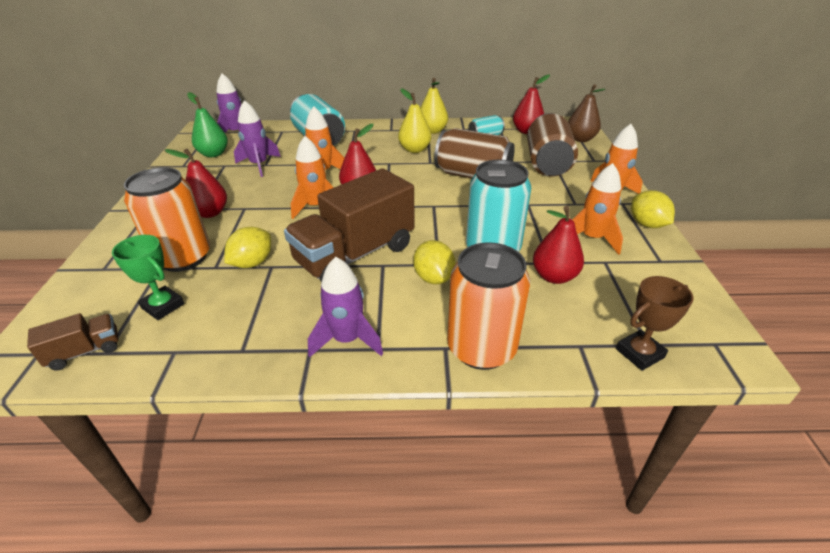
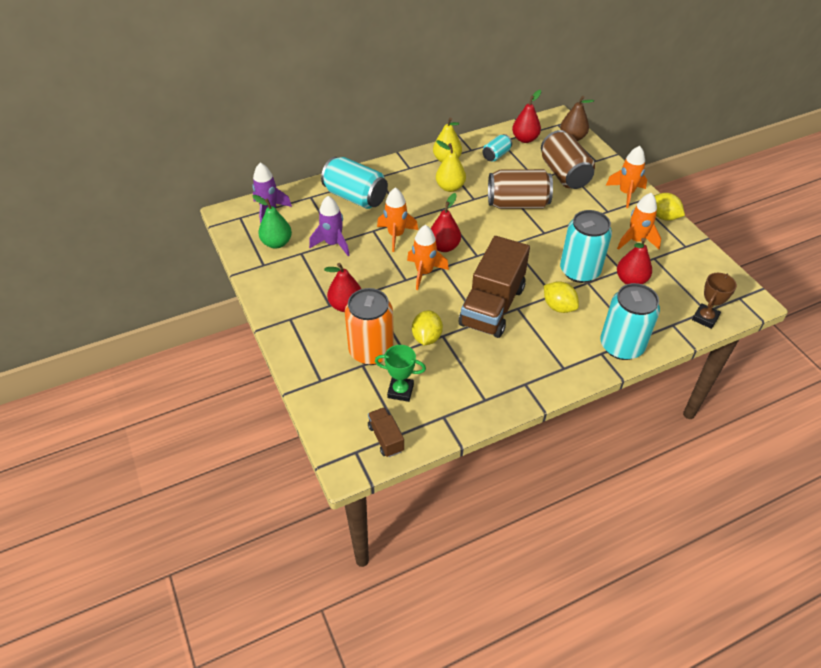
camera: 25 degrees left, 10 degrees up
(85, 351) = (386, 438): brown truck -> brown truck turned 60 degrees counterclockwise
(347, 340) = (541, 369): purple rocket -> none
(481, 348) = (621, 346): orange can -> turquoise can

